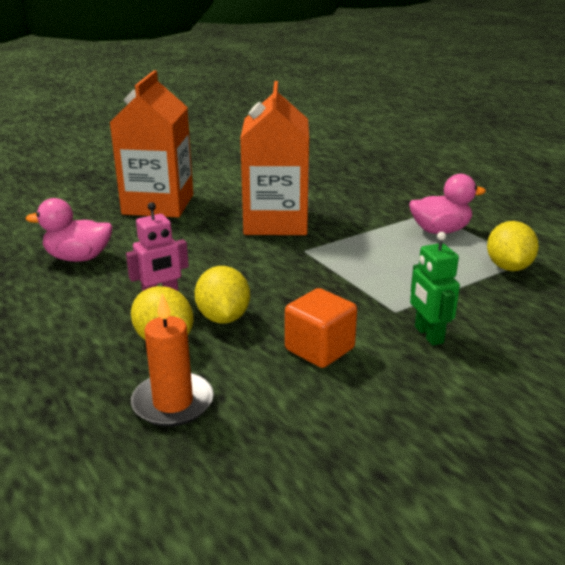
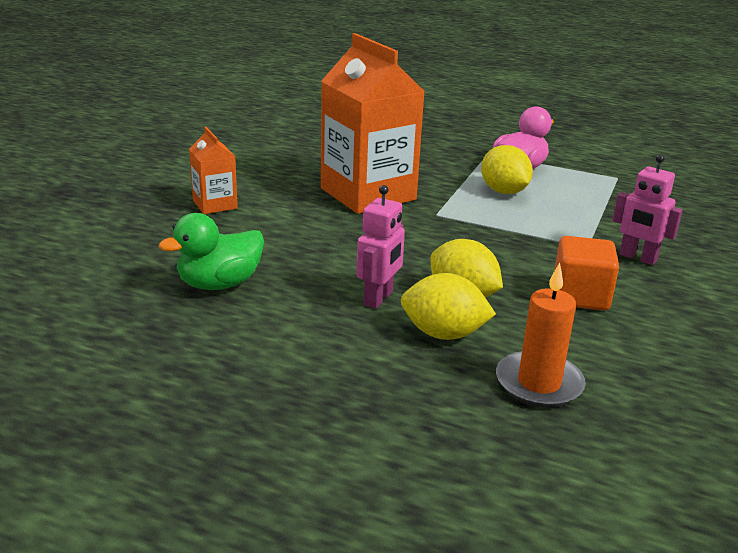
camera: 35 degrees left, 0 degrees up
(78, 258) = (219, 284): pink duck -> green duck
(158, 204) = (215, 204): orange carton -> orange carton, size x0.48
(428, 335) = (637, 258): green robot -> pink robot
(508, 267) = (612, 186): yellow lemon -> yellow lemon (503, 191)

